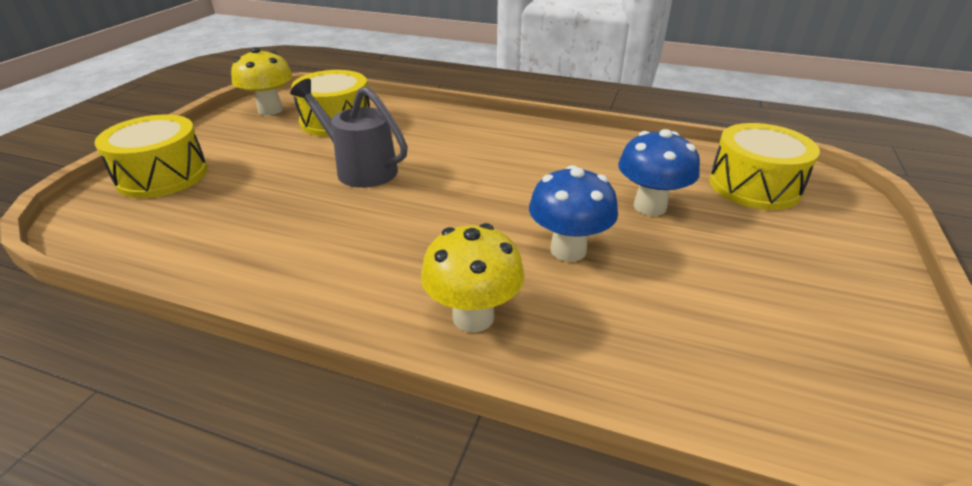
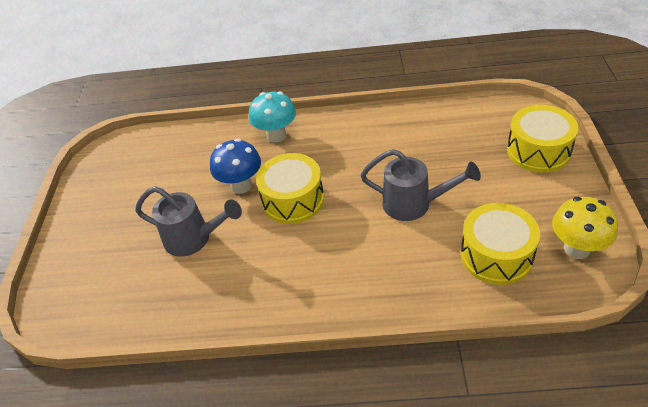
camera: 165 degrees right, 10 degrees up
(473, 317) = (276, 135): yellow mushroom -> turquoise mushroom
(650, 206) = (193, 239): blue mushroom -> grey watering can
(754, 186) = (112, 290): yellow drum -> yellow drum (293, 200)

